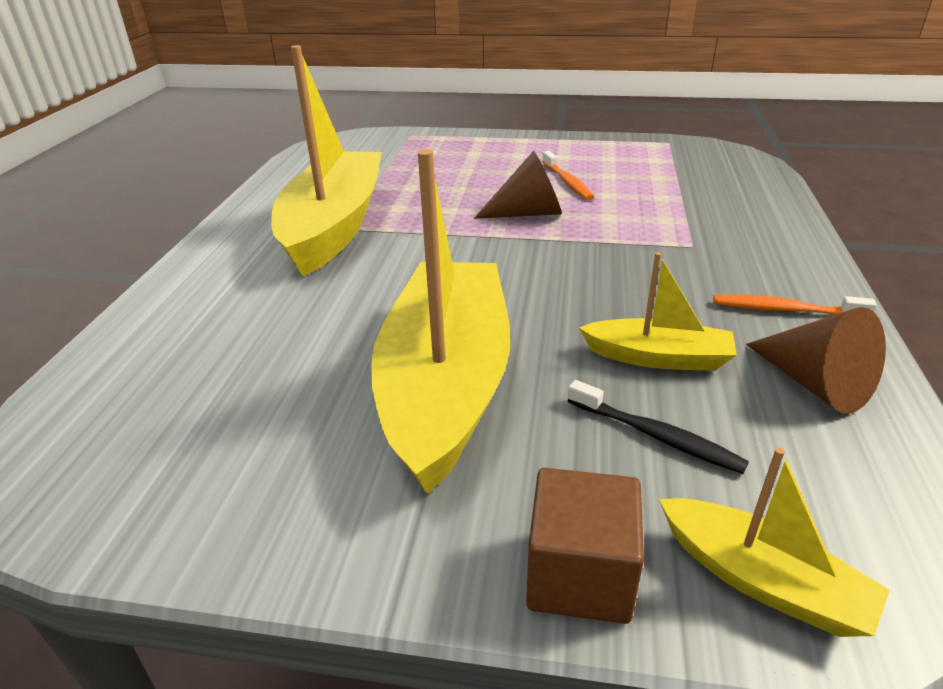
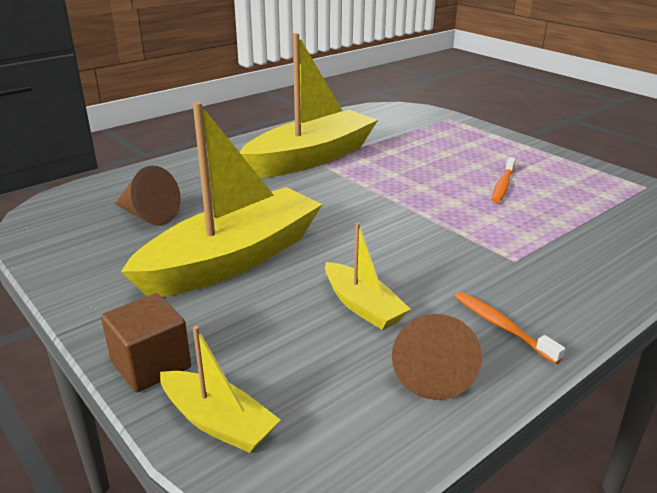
camera: 40 degrees right, 5 degrees down
(528, 213) = (437, 194): brown cone -> brown cone (148, 215)
(655, 435) = (288, 338): black toothbrush -> none
(762, 580) = (218, 422): yellow boat -> yellow boat turned 45 degrees counterclockwise

